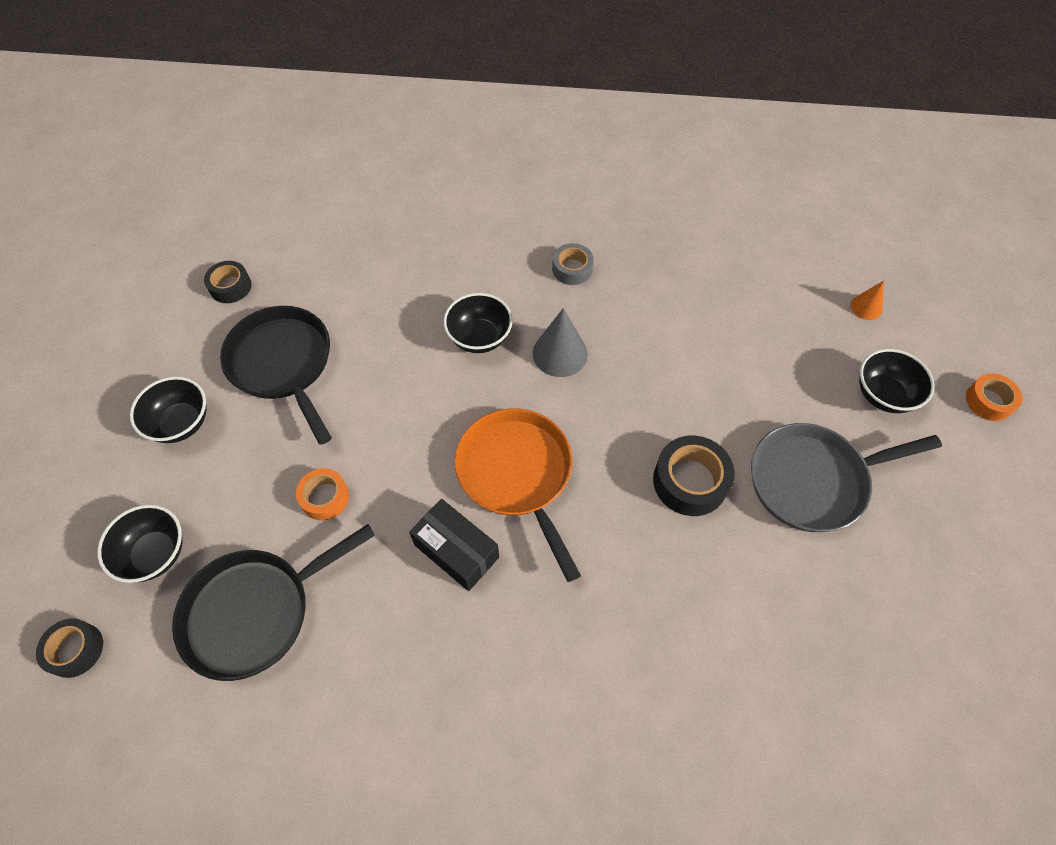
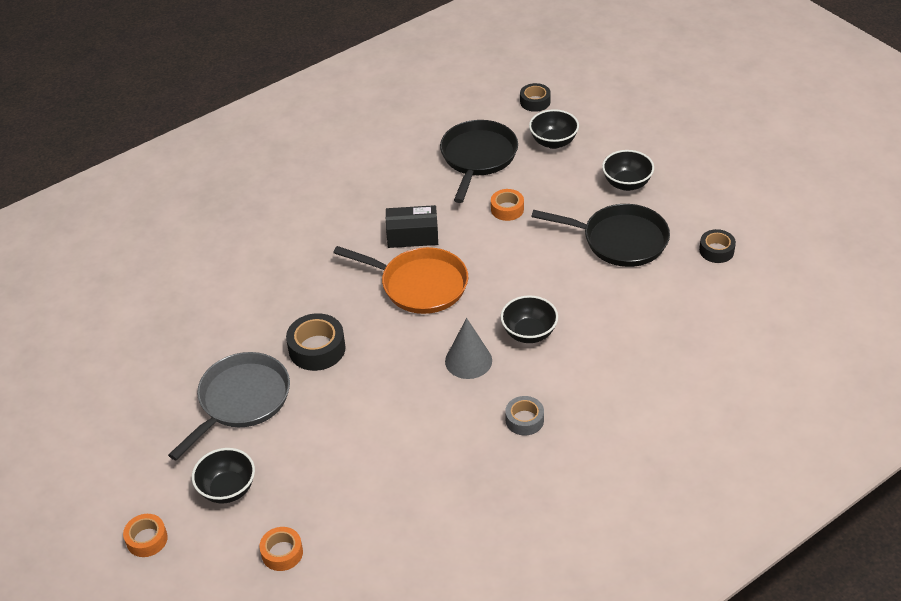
camera: 140 degrees right, 15 degrees down
(866, 307) = (282, 553): orange cone -> orange tape

